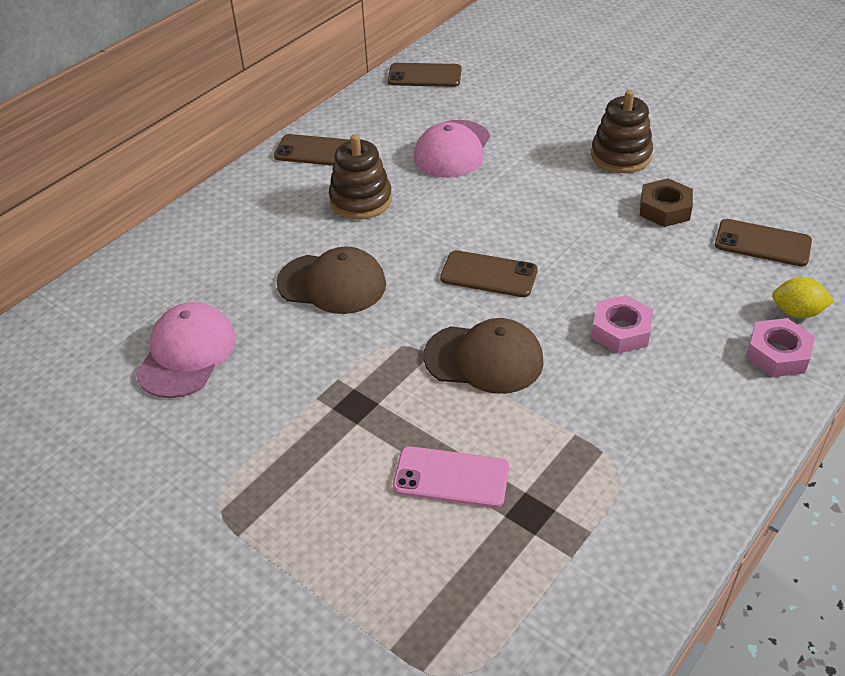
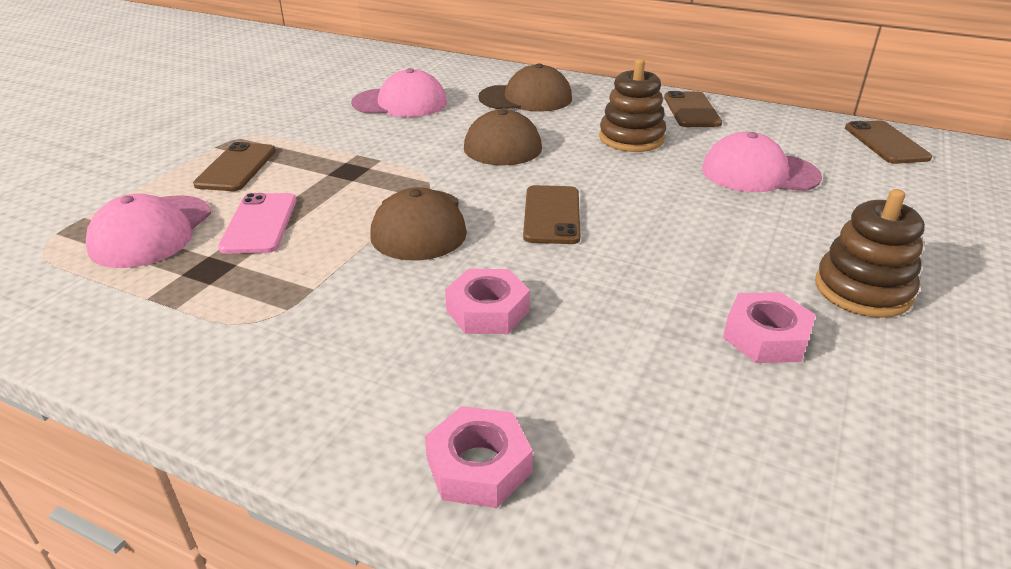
camera: 75 degrees right, 10 degrees down
(228, 251) = (526, 98): none -> brown cap
(444, 572) = (151, 232): none -> pink cap
(664, 209) = (765, 337): brown nut -> pink nut
(762, 243) = (751, 449): brown phone -> brown phone (236, 167)
(797, 312) = (587, 493): yellow lemon -> none

